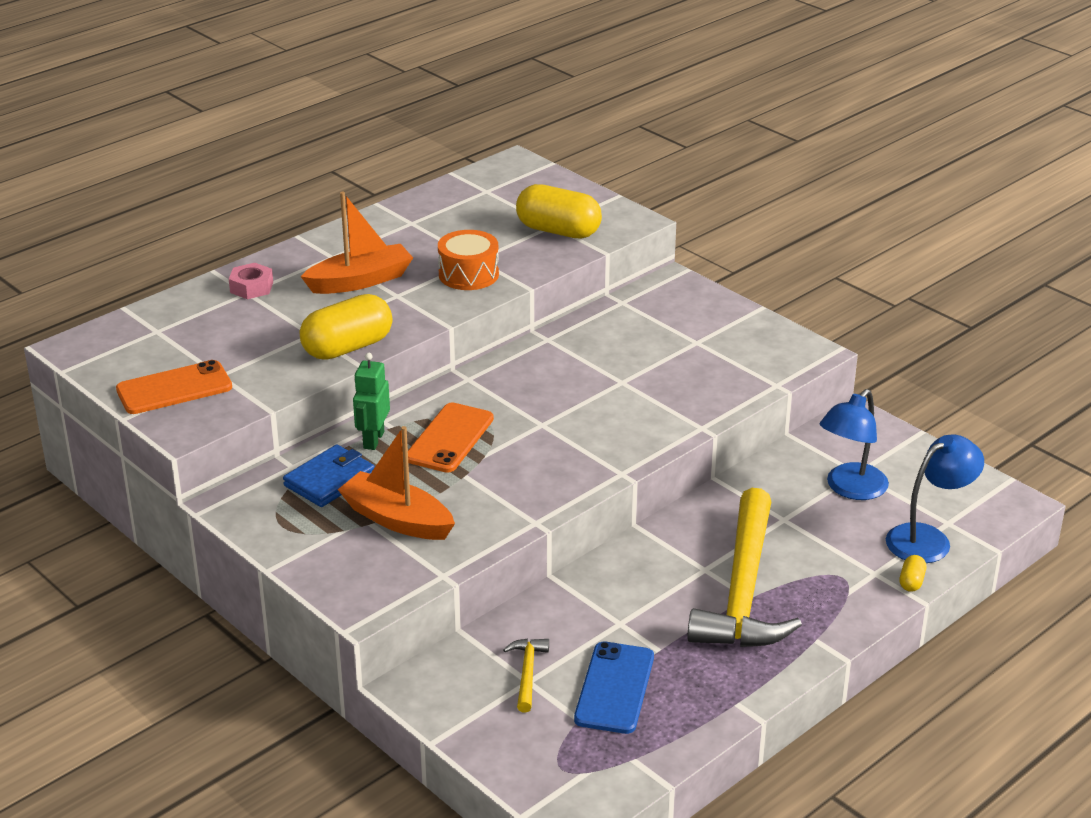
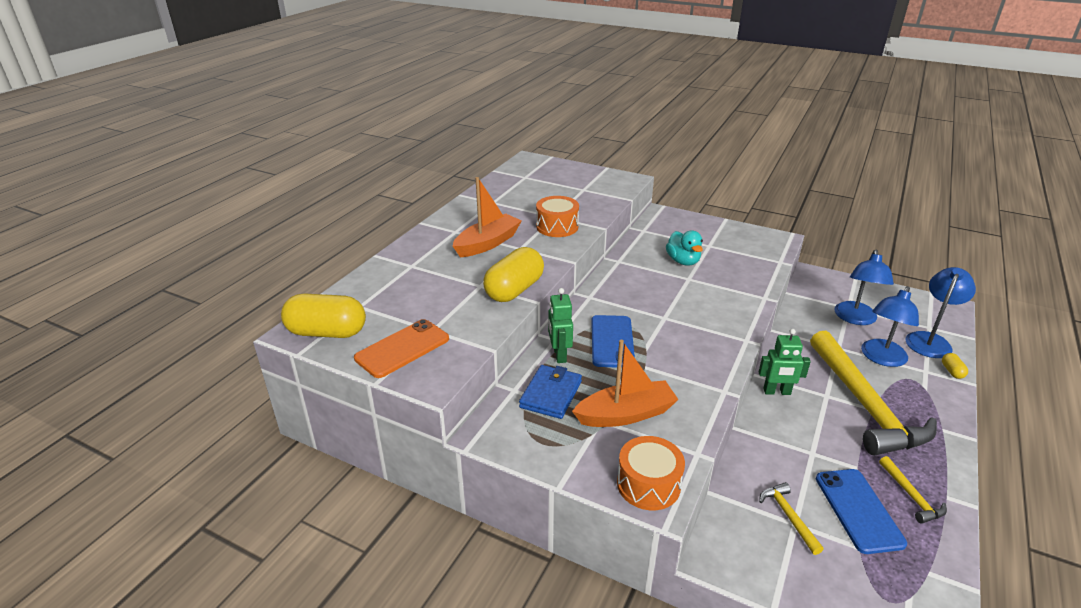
camera: 20 degrees left, 0 degrees up
(251, 287) = (412, 261): pink nut -> none
(363, 590) = (648, 484): none -> orange drum
(397, 519) = (625, 414): orange boat -> orange boat turned 150 degrees clockwise
(450, 438) = (612, 341): orange phone -> blue phone
(558, 231) = (590, 192): yellow capsule -> yellow capsule (327, 332)
(636, 357) = (683, 261): none -> turquoise duck
(643, 550) = (777, 392): none -> green robot
(693, 691) = (911, 496): none -> yellow hammer
(829, 544) = (881, 358): none -> blue lamp

